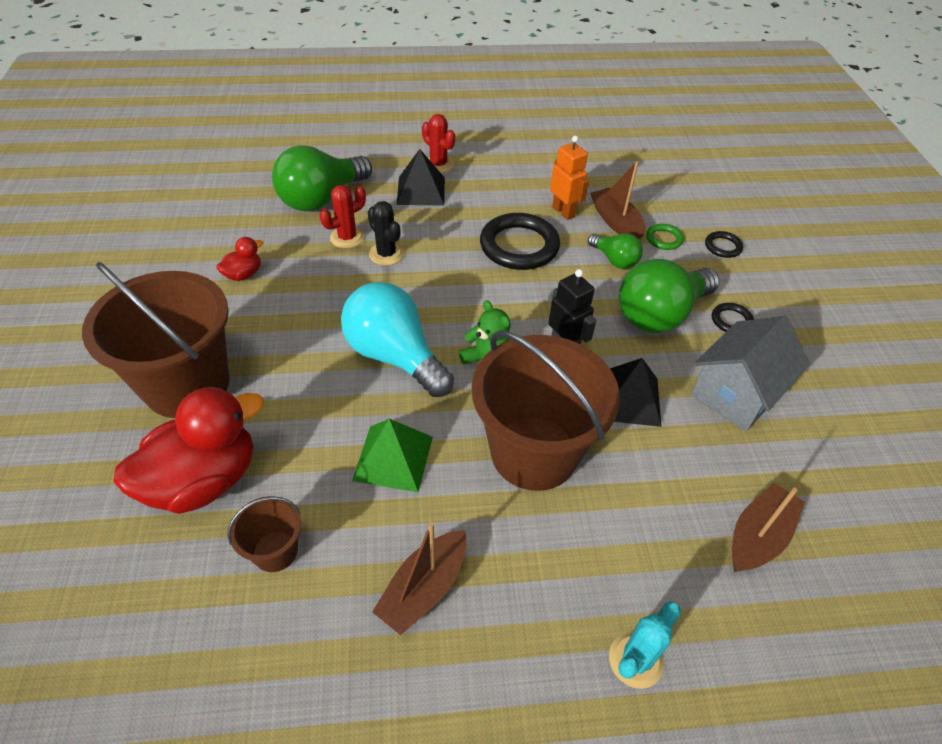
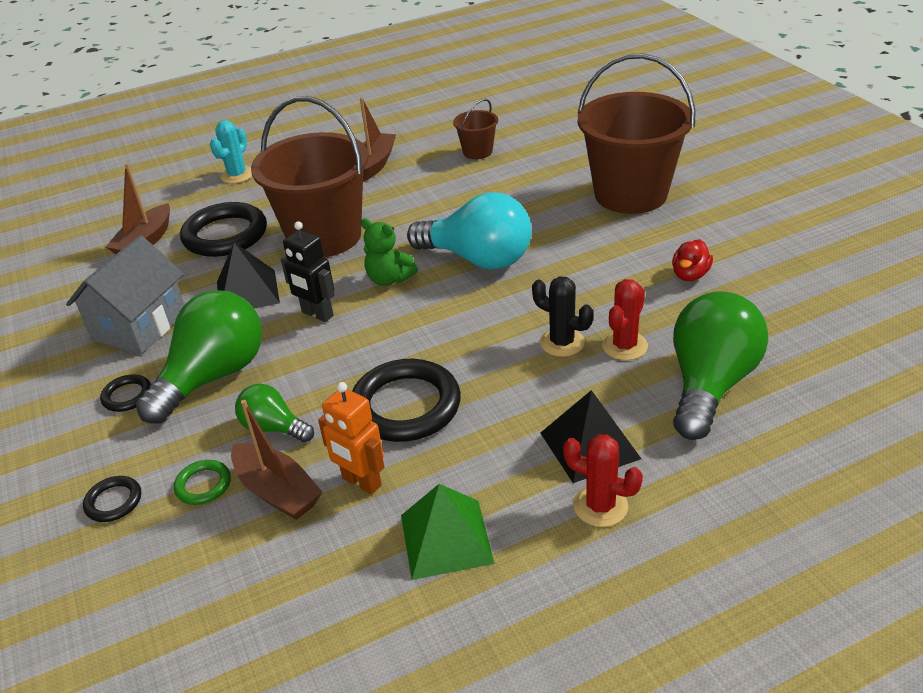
camera: 165 degrees right, 10 degrees down
(204, 480) = (555, 161): red duck -> none
(393, 458) = (433, 205): green pyramid -> green pyramid (446, 538)
(653, 506) = (225, 235): none -> black ring

